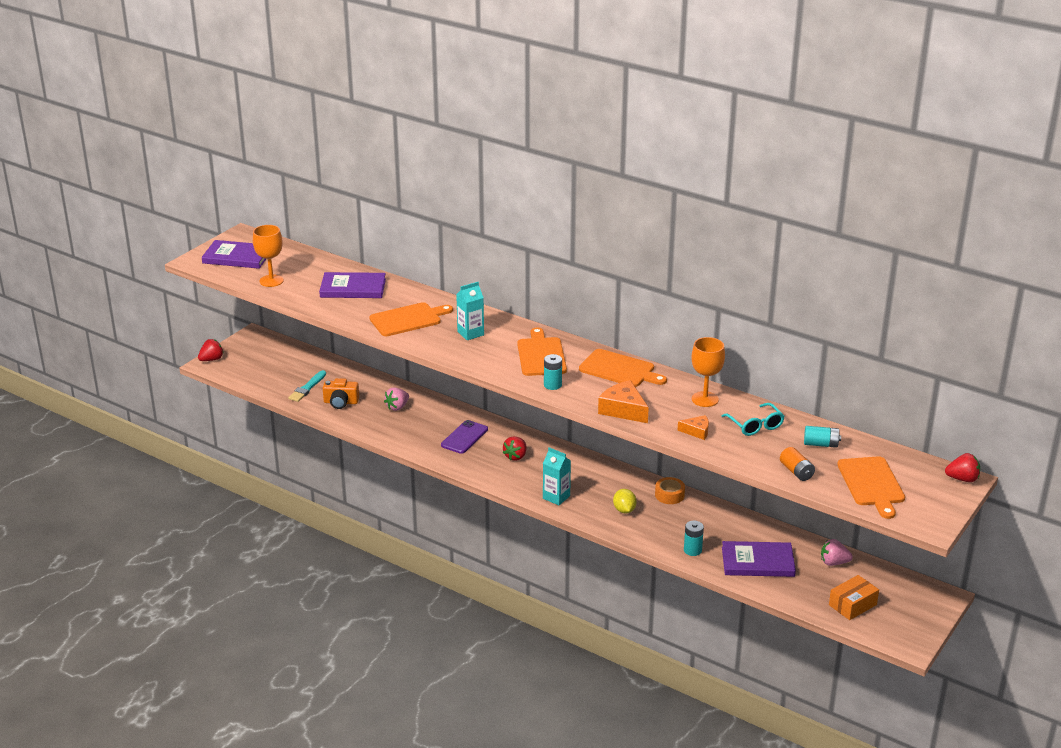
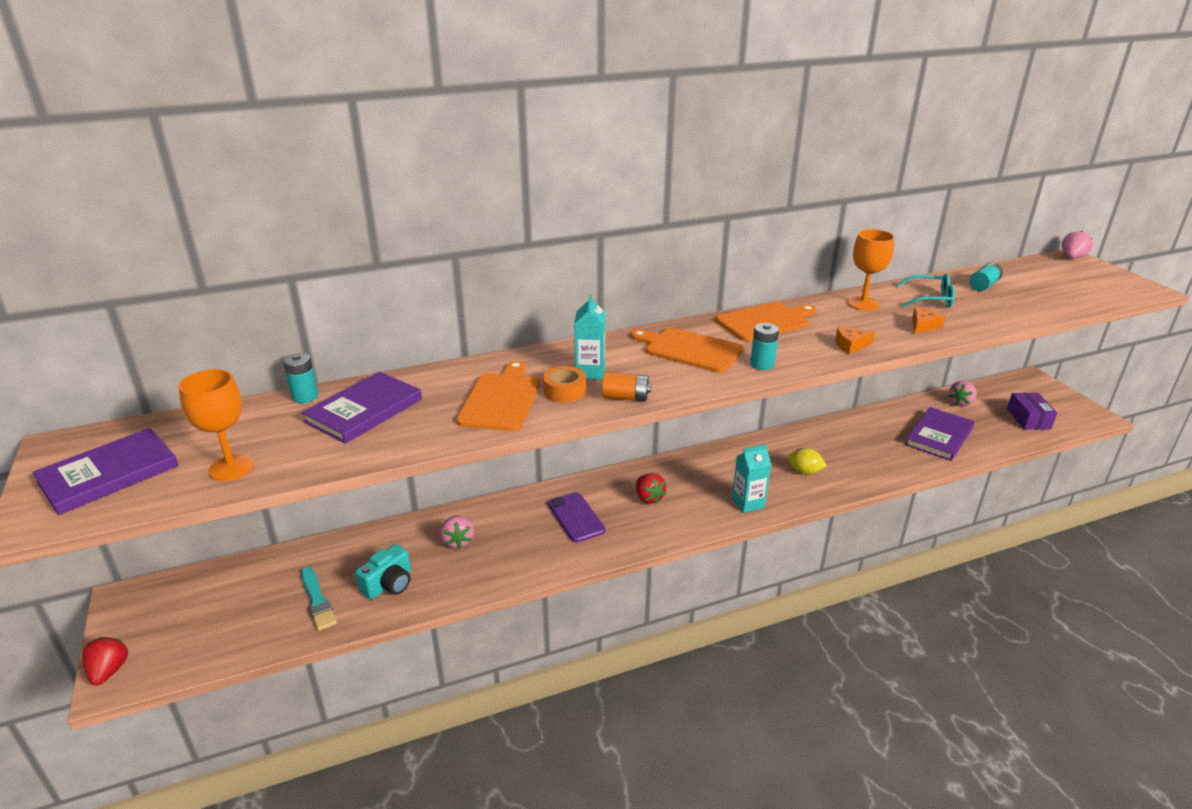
camera: 55 degrees left, 0 degrees up
(341, 402) = (389, 584): orange camera -> turquoise camera
(623, 410) = (850, 345): orange cheese -> orange cheese, size x0.58
(669, 495) = (799, 437): orange tape -> orange tape (564, 391)
(692, 550) = (900, 461): turquoise battery -> turquoise battery (305, 396)
(796, 472) = (1029, 309): orange battery -> orange battery (625, 397)
(852, 605) = (1028, 419): orange box -> purple box
(871, 484) = (1066, 288): orange cutting board -> none
(962, 479) = (1072, 257): red strawberry -> pink strawberry

